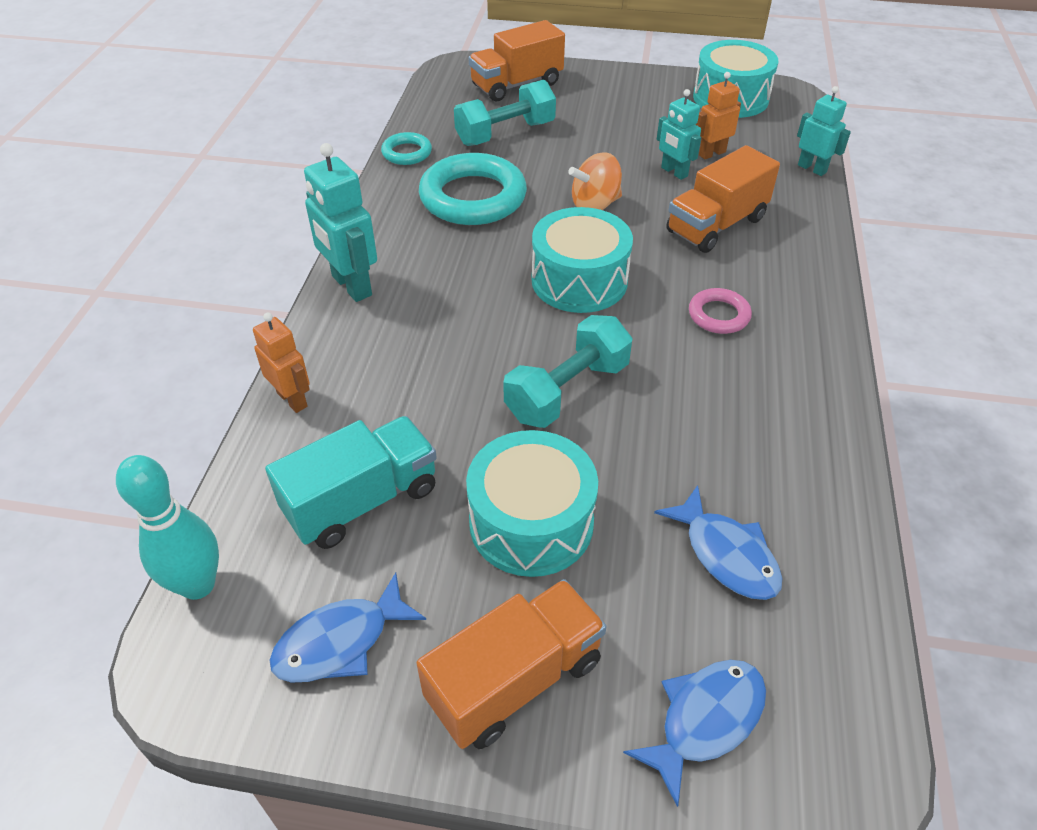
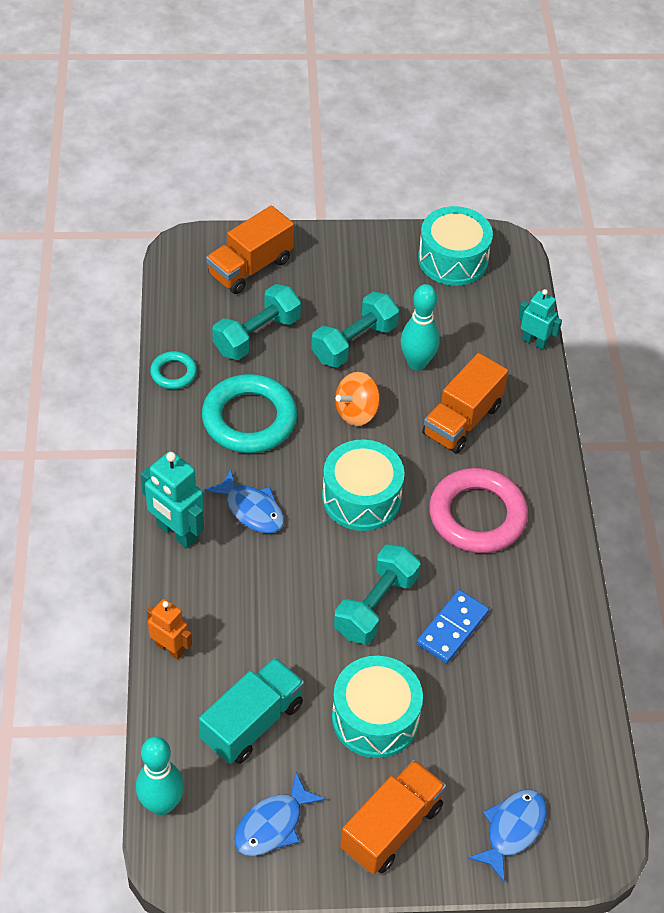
camera: 15 degrees left, 5 degrees up
(608, 149) = (354, 343): none -> turquoise dumbbell
(663, 430) = (452, 628): none -> blue domino
(674, 172) = (417, 363): turquoise robot -> turquoise bowling pin
(712, 153) = (446, 335): orange robot -> none
(718, 315) = (477, 515): pink ring -> pink ring, size x2.00
(726, 554) = (510, 718): blue fish -> blue fish (251, 509)

